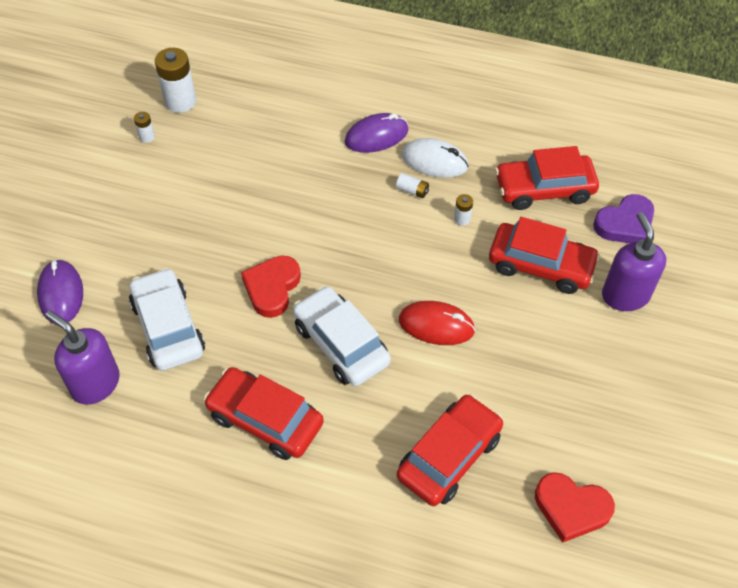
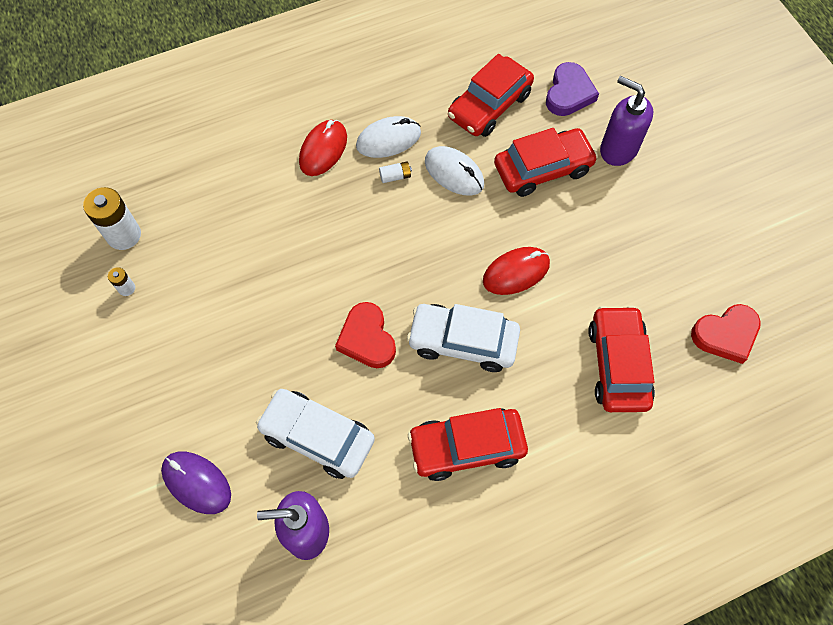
camera: 40 degrees left, 10 degrees up
(376, 136) = (323, 150): purple mouse -> red mouse
(462, 219) = (454, 173): white battery -> white mouse

